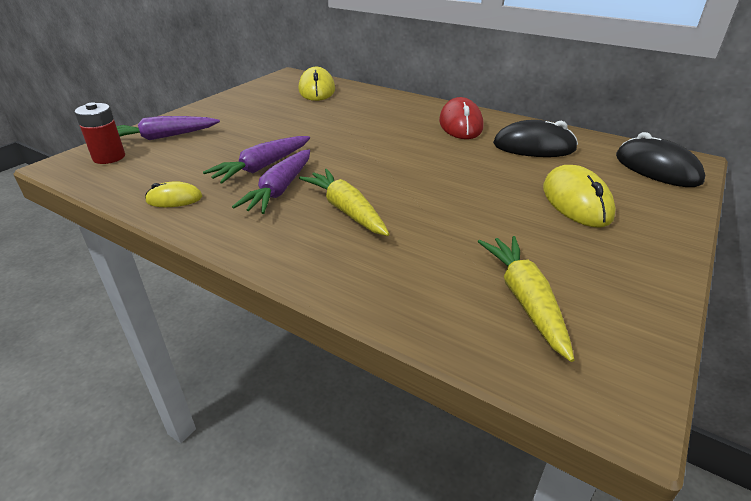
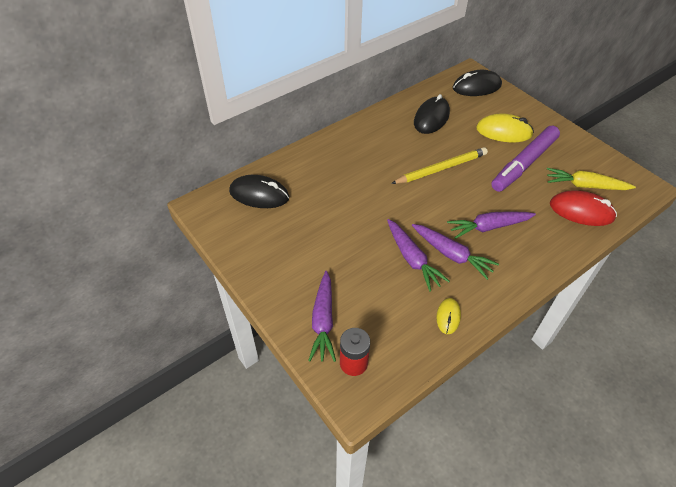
camera: 70 degrees left, 15 degrees up
(317, 90) = (259, 195): yellow mouse -> black mouse
(346, 210) = (488, 227): yellow carrot -> purple carrot
(437, 165) = (441, 168): none -> yellow pencil
(460, 124) = (381, 136): red mouse -> red mouse (581, 211)
(516, 227) = (524, 164): none -> purple marker

